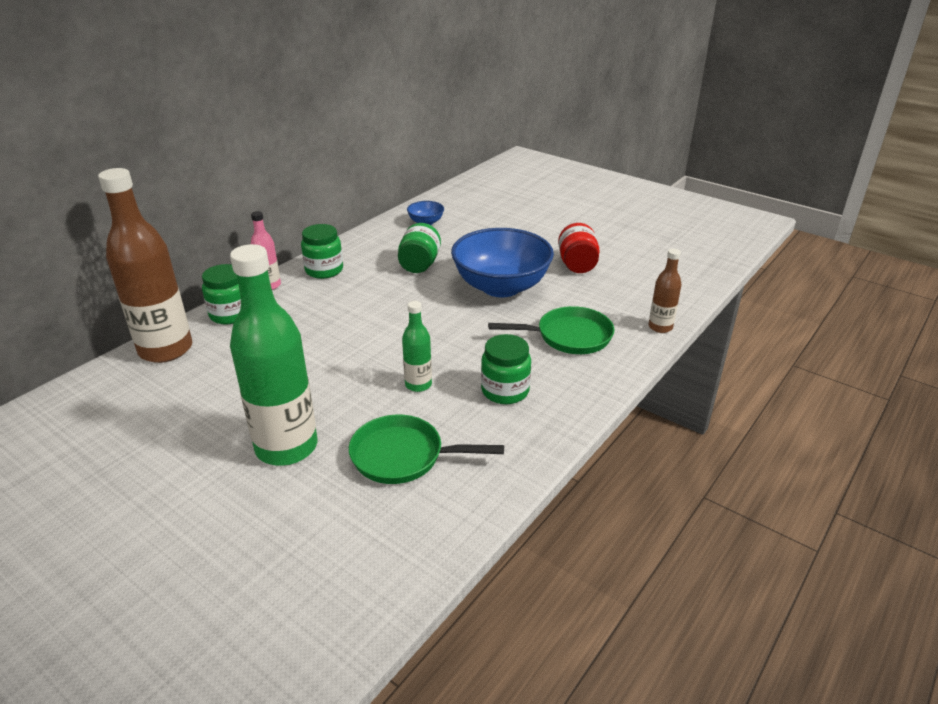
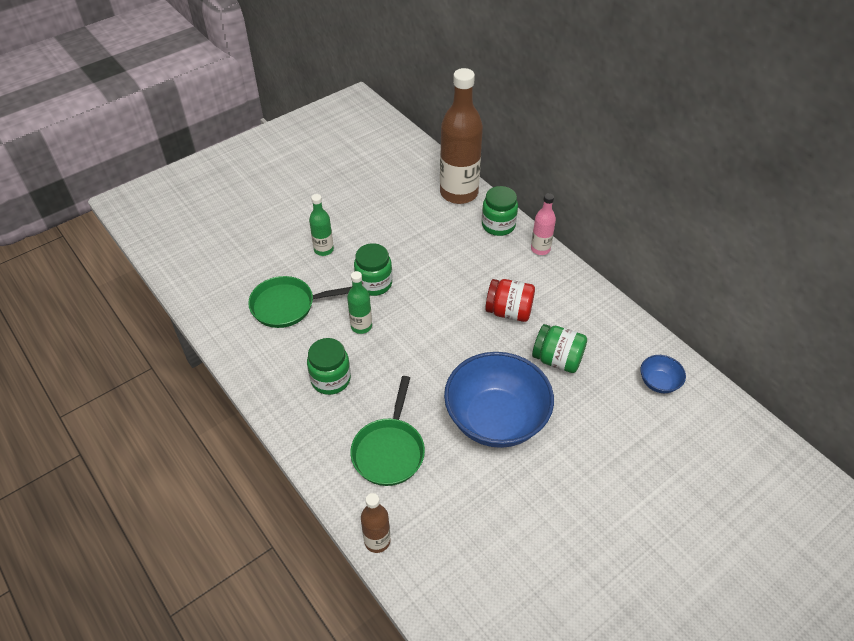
camera: 105 degrees right, 15 degrees up
(286, 447) = (324, 250): green bottle -> green bottle, size x0.48
(324, 270) = (560, 286): green jar -> green jar (374, 283)
(403, 456) = (287, 305): green pan -> green pan turned 120 degrees counterclockwise
(577, 265) = (527, 508): red jar -> red jar (509, 312)

